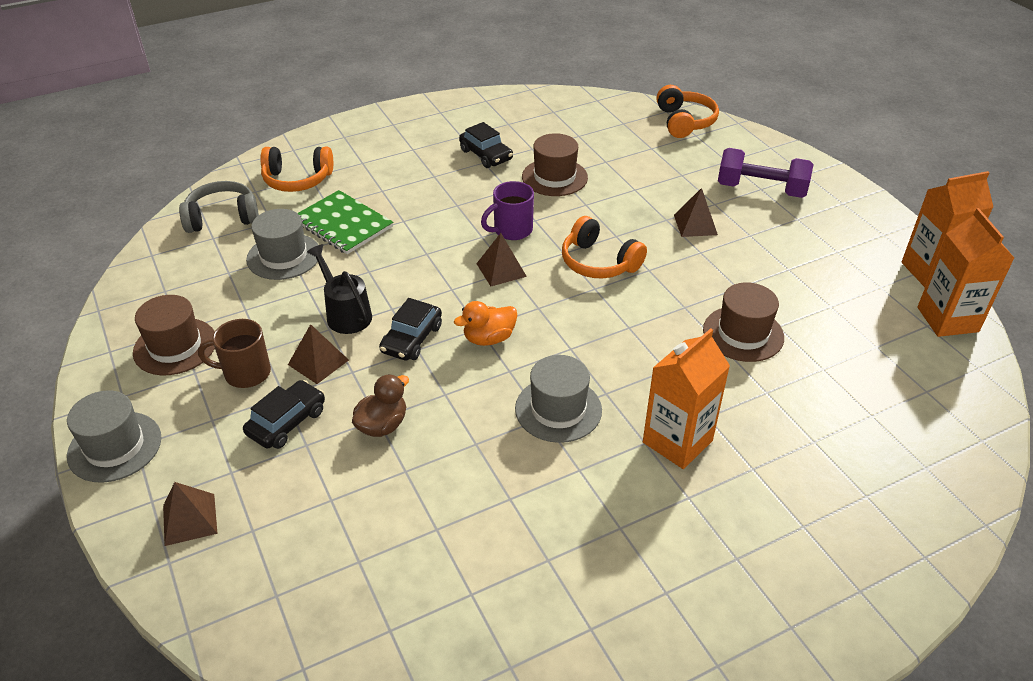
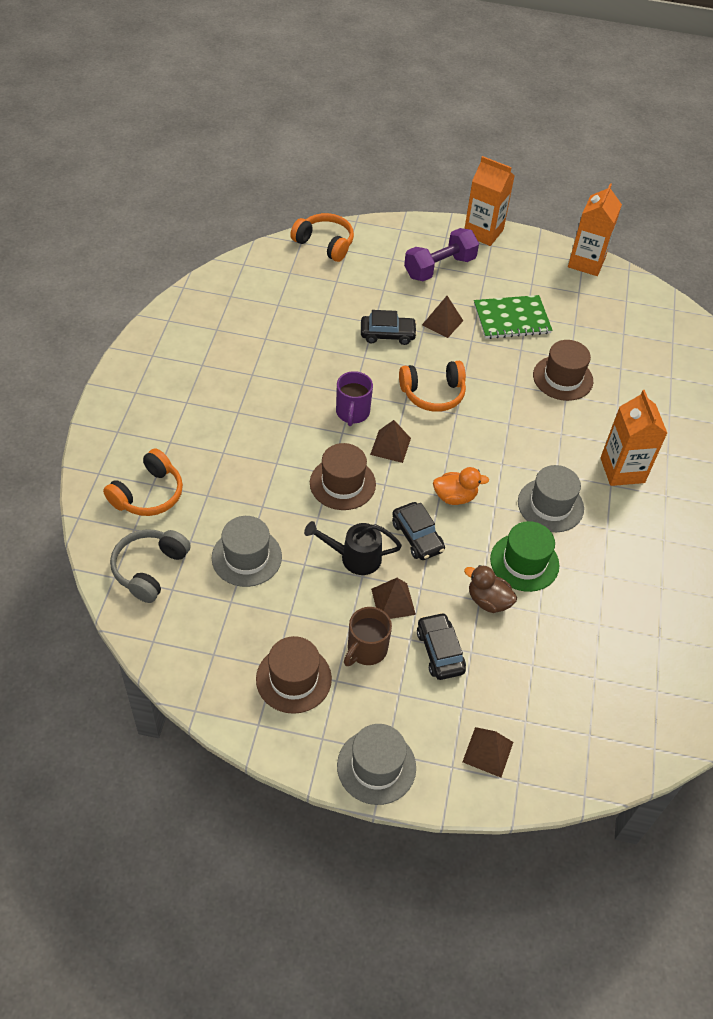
camera: 55 degrees left, 10 degrees up
(343, 224) = (243, 500): green notebook -> green notebook (511, 319)
(382, 425) = (488, 601): brown duck -> brown duck turned 45 degrees counterclockwise
(460, 427) = (524, 562): none -> green hat
(486, 155) = (244, 367): black car -> black car (387, 334)
(489, 338) = (455, 497): orange duck -> orange duck turned 105 degrees counterclockwise
(554, 177) = (315, 351): brown hat -> brown hat (342, 483)
(947, 319) = (629, 289): orange carton -> orange carton (483, 232)

